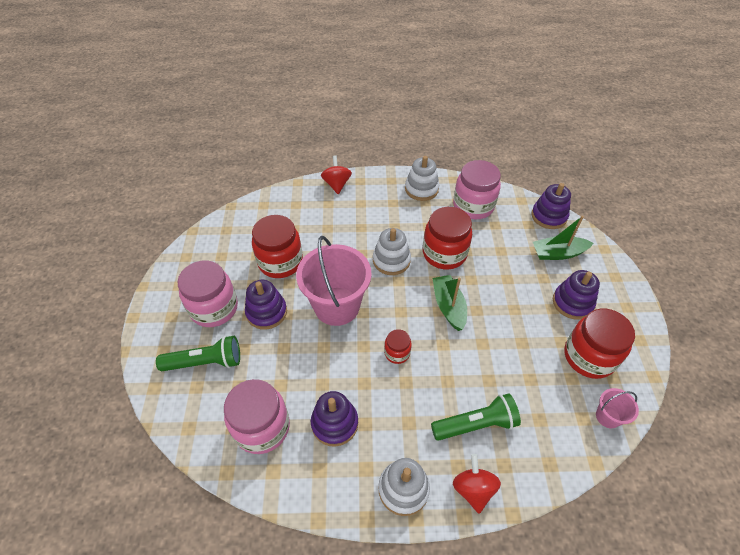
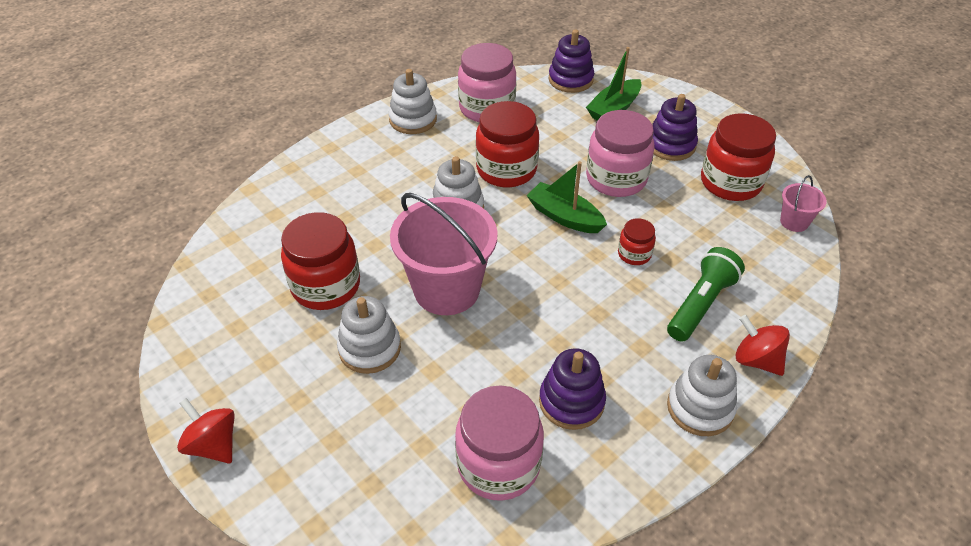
camera: 40 degrees left, 5 degrees down
(205, 362) = (352, 451): green flashlight -> none
(214, 308) = (295, 388): pink jar -> pink jar (616, 179)
(266, 312) = (370, 348): purple stacking toy -> white stacking toy
(337, 184) = (304, 165): red spinning top -> red spinning top (213, 444)
(397, 353) = (561, 292): red jar -> red jar (634, 254)

